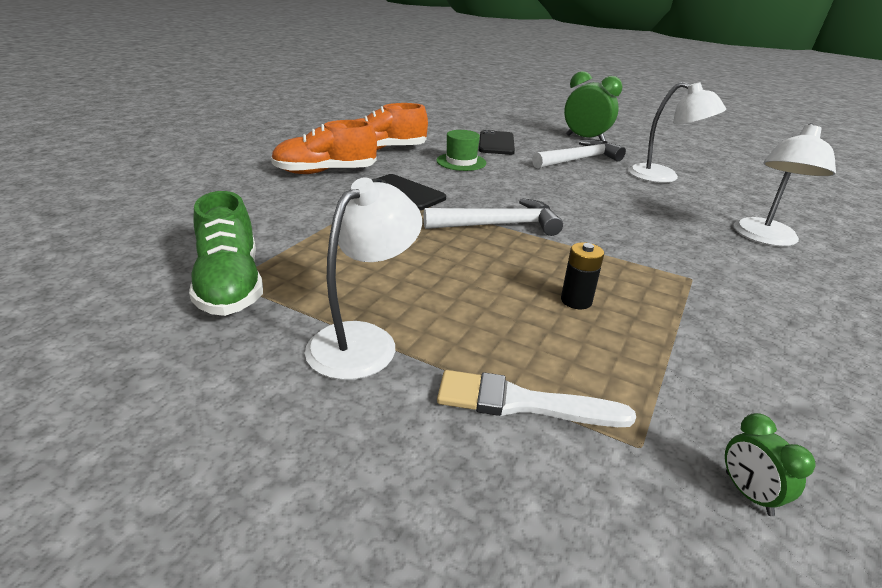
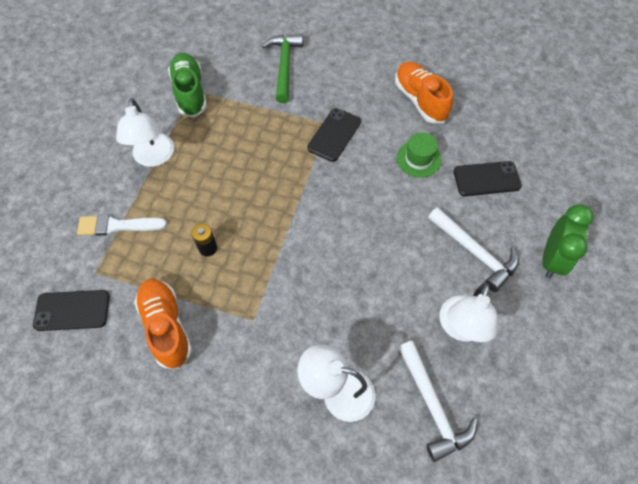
camera: 80 degrees right, 30 degrees up
(230, 285) = (190, 92): green shoe -> green shoe turned 105 degrees clockwise
(255, 205) = (284, 66): none -> green hammer
(325, 172) = (354, 81): orange shoe -> orange shoe (166, 326)
(364, 340) = (154, 158): white lamp -> white lamp turned 60 degrees clockwise
(499, 225) = (299, 200): white hammer -> white hammer (433, 406)
(522, 403) = (117, 226): white brush -> white brush turned 90 degrees counterclockwise
(748, 493) = (72, 310): green clock -> black phone

